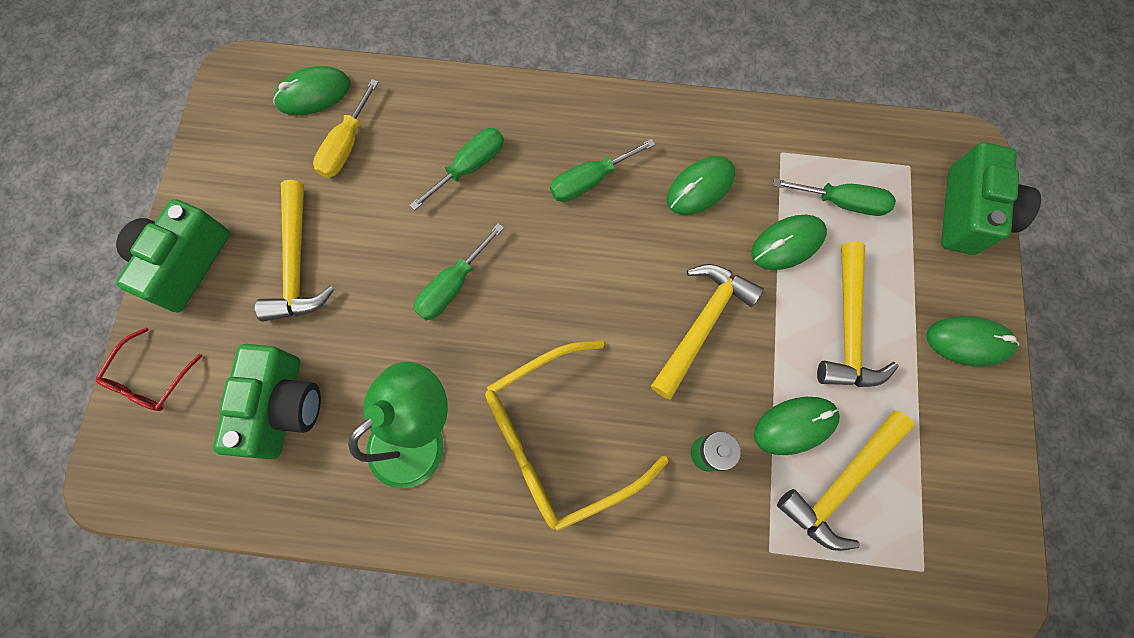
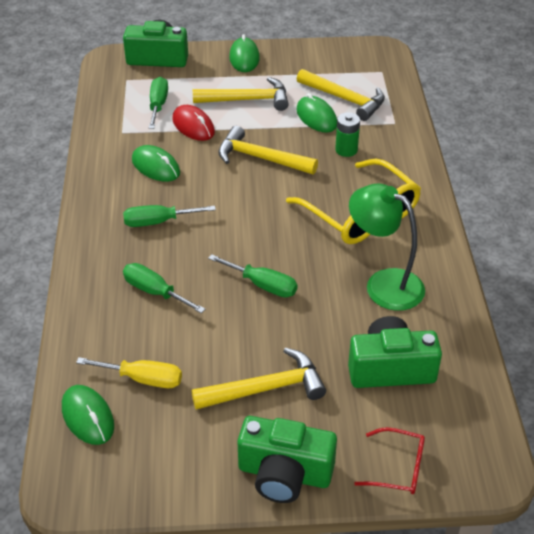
camera: 100 degrees left, 30 degrees down
(589, 180) = (158, 222): green screwdriver -> green screwdriver turned 120 degrees clockwise
(787, 244) = (193, 126): green mouse -> red mouse

